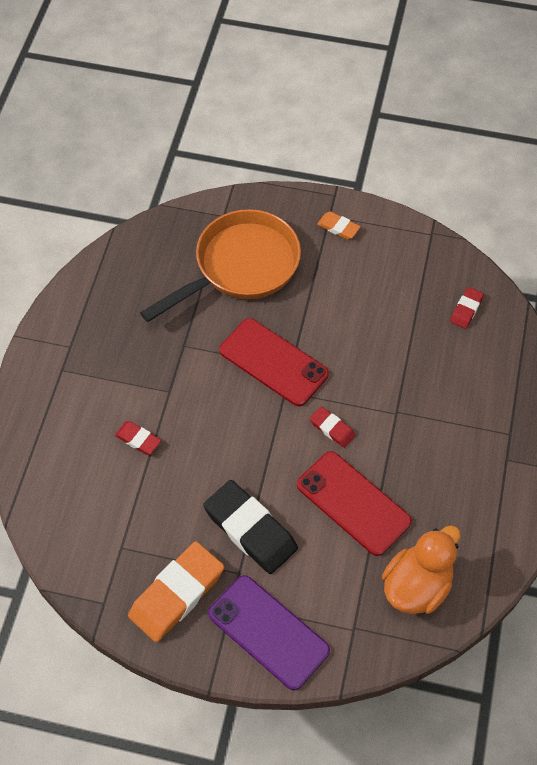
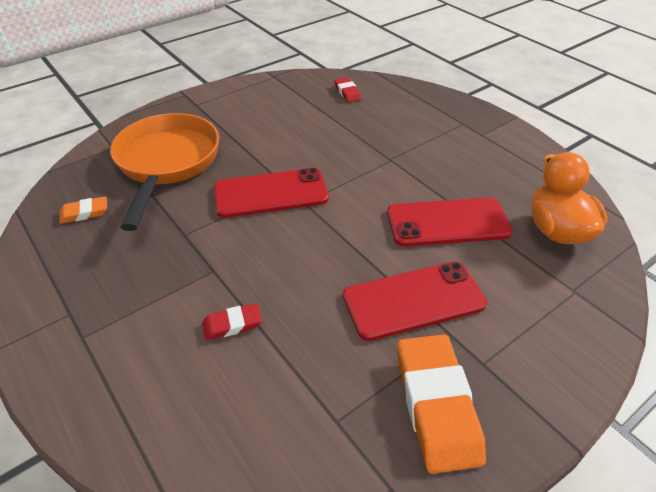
camera: 50 degrees left, 15 degrees down
(250, 529) = (413, 300): black eraser -> red phone
(268, 632) = (537, 353): purple phone -> none
(332, 428) = (367, 196): red eraser -> none
(338, 227) = (210, 105): orange eraser -> orange eraser (84, 213)

